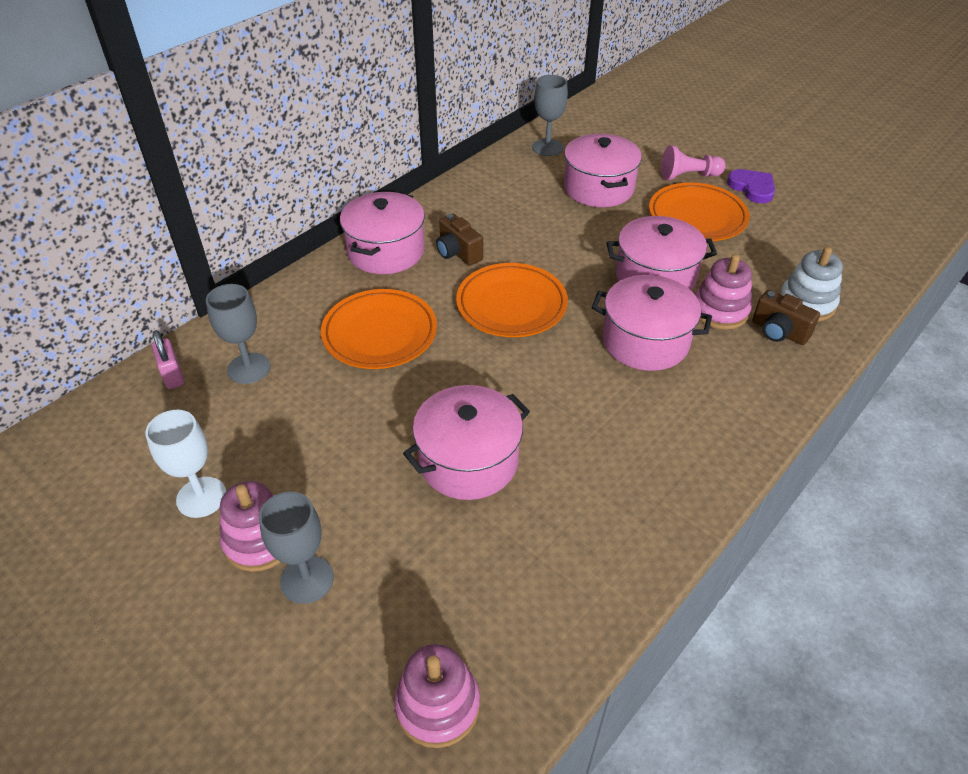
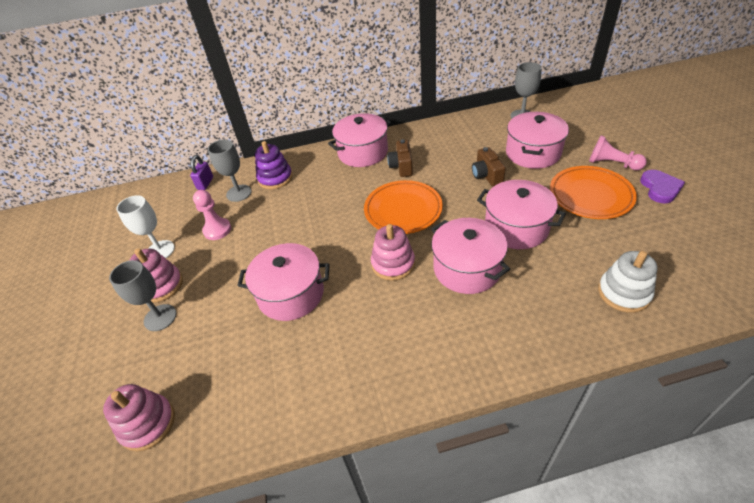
camera: 40 degrees right, 0 degrees up
(172, 375) = (205, 183): pink padlock -> purple padlock
(269, 430) = (217, 230): none -> pink pawn
(287, 328) = (275, 178): none -> purple stacking toy
(380, 334) = (315, 199): orange plate -> none
(720, 311) = (543, 270): pink stacking toy -> pink stacking toy (393, 264)
(778, 331) = (577, 304): brown camera -> brown camera (486, 175)

